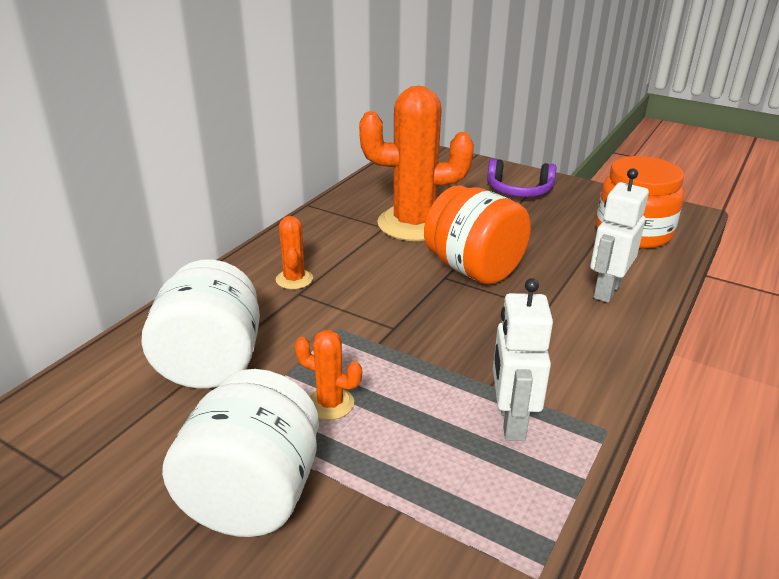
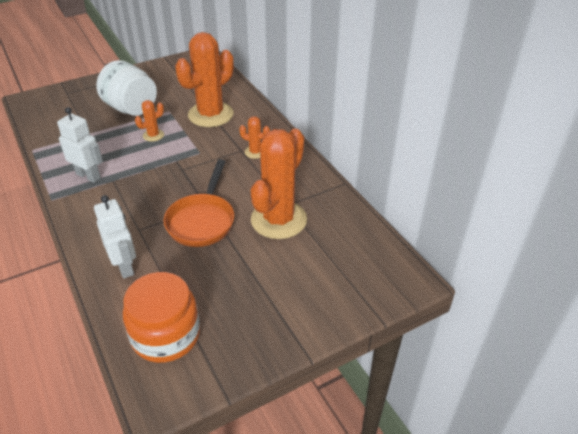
camera: 120 degrees right, 10 degrees up
(211, 363) = (210, 115): white jar -> orange cactus
(474, 269) = (202, 221): orange jar -> orange pan
(519, 190) = (286, 307): purple headphones -> none

